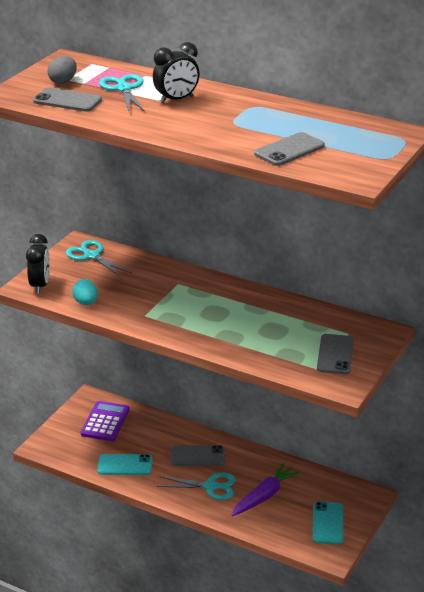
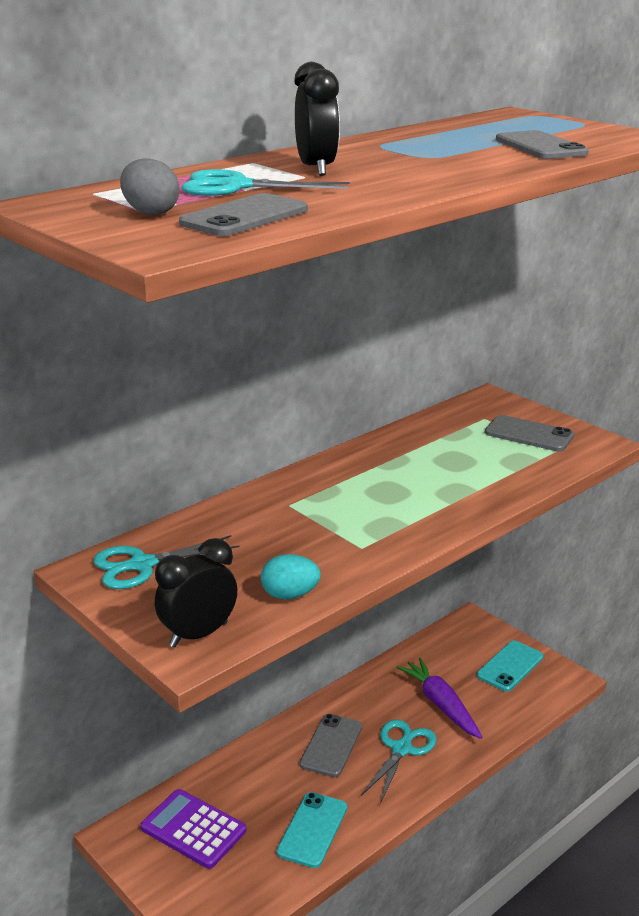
camera: 70 degrees left, 5 degrees down
(40, 286) = (198, 635): black clock -> black clock turned 60 degrees counterclockwise
(327, 523) = (510, 666): turquoise phone -> turquoise phone turned 75 degrees counterclockwise

